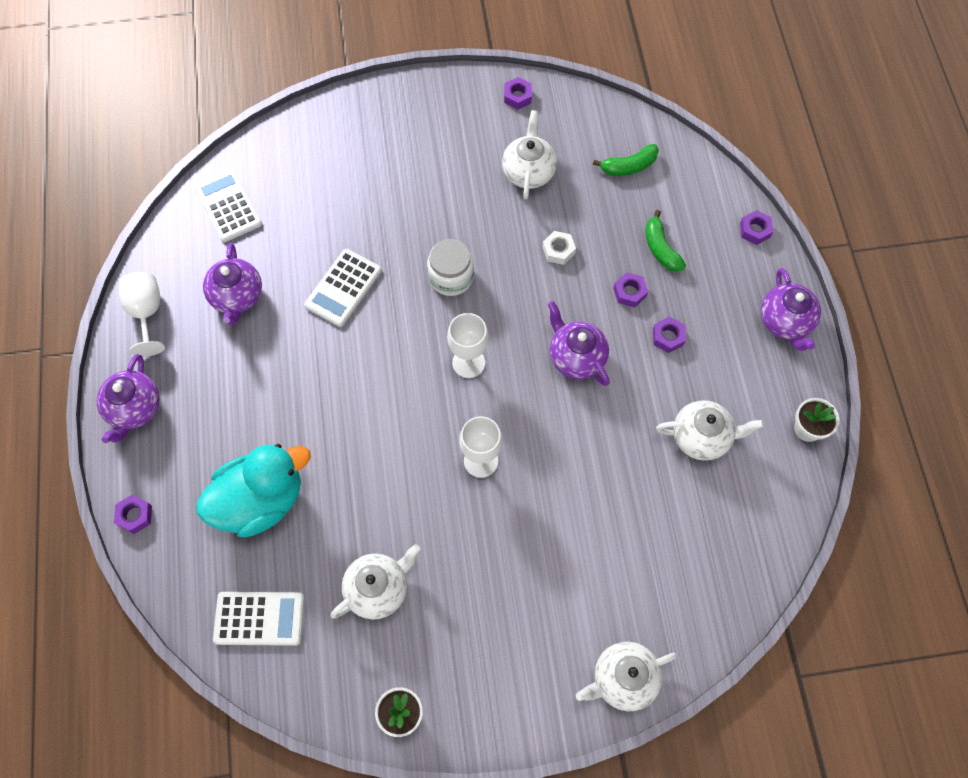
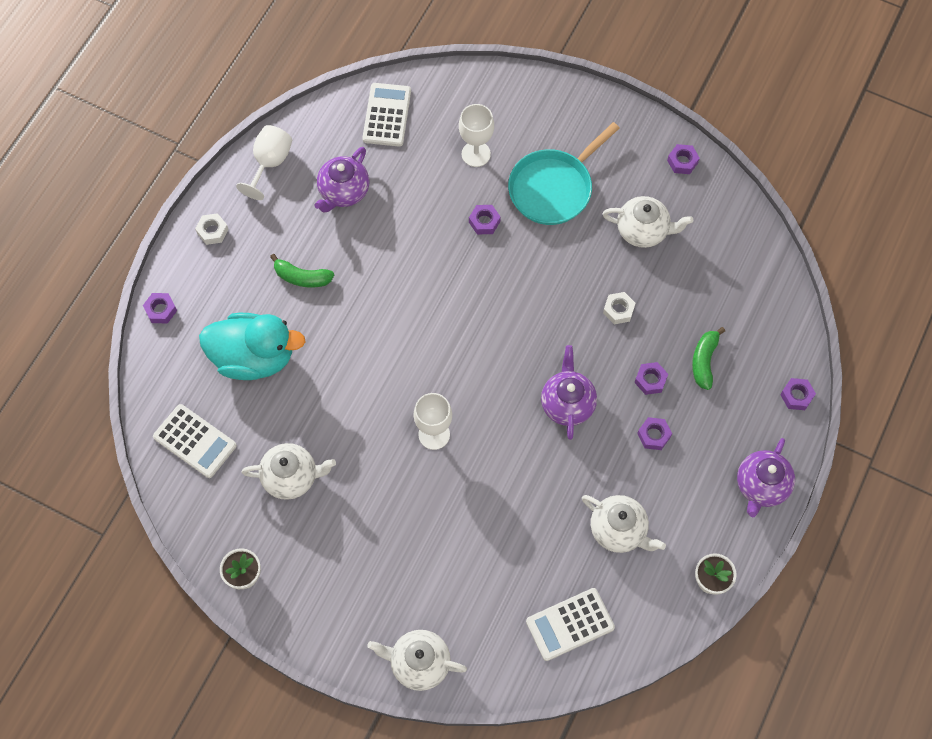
camera: 35 degrees right, 0 degrees up
(134, 409) = (212, 231): purple teapot -> white nut
(343, 288) = (427, 234): white calculator -> white calculator (570, 624)
(386, 246) = (484, 222): none -> purple nut
(425, 182) = (553, 188): none -> turquoise pan
(451, 277) = (516, 278): white jar -> none
(468, 362) = (480, 354): white goblet -> white goblet (476, 154)
(528, 172) = (643, 230): white teapot -> white teapot turned 60 degrees clockwise
(629, 166) = (731, 277): green banana -> green banana (302, 277)

